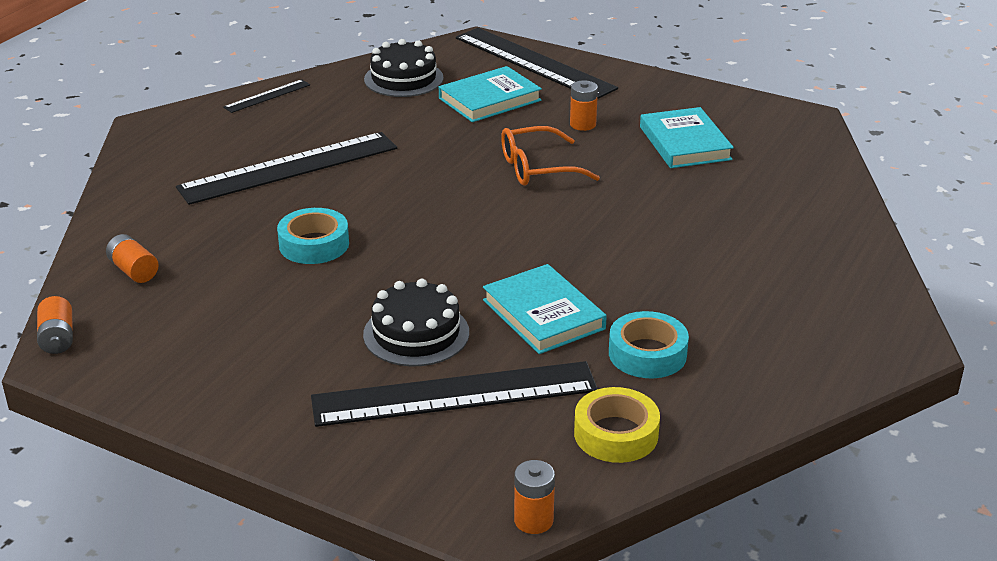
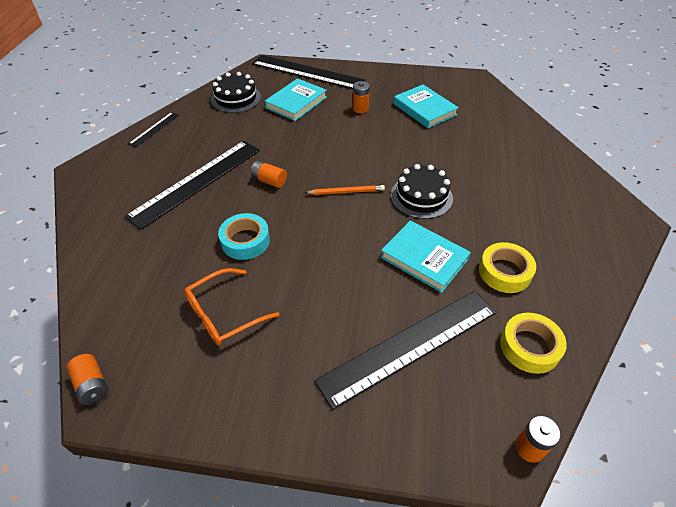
camera: 20 degrees left, 15 degrees up
(133, 271) = (126, 300): orange battery -> orange battery (269, 181)
(416, 333) = (354, 299): black cake -> black cake (421, 196)
(487, 220) = (346, 192): none -> orange pencil
(537, 168) = (353, 146): orange glasses -> orange glasses (223, 314)
(647, 354) = (504, 272): turquoise tape -> yellow tape

